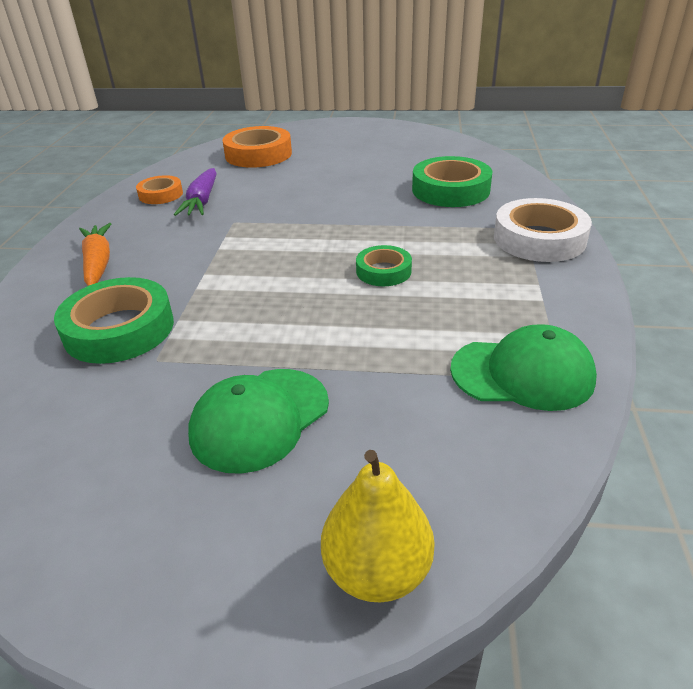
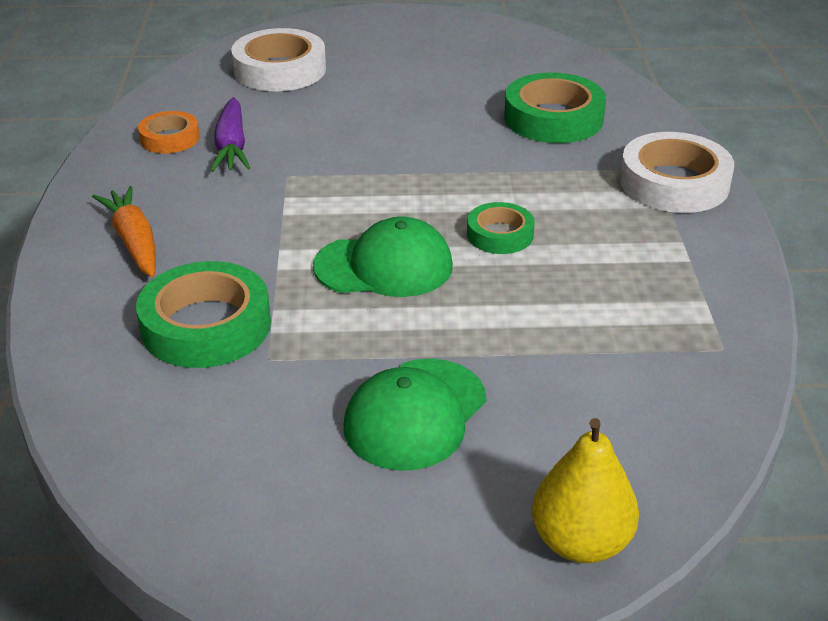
camera: 10 degrees left, 0 degrees up
(258, 154) = (279, 70): orange tape -> white tape
(522, 373) = (682, 346): green cap -> green cap (384, 266)

